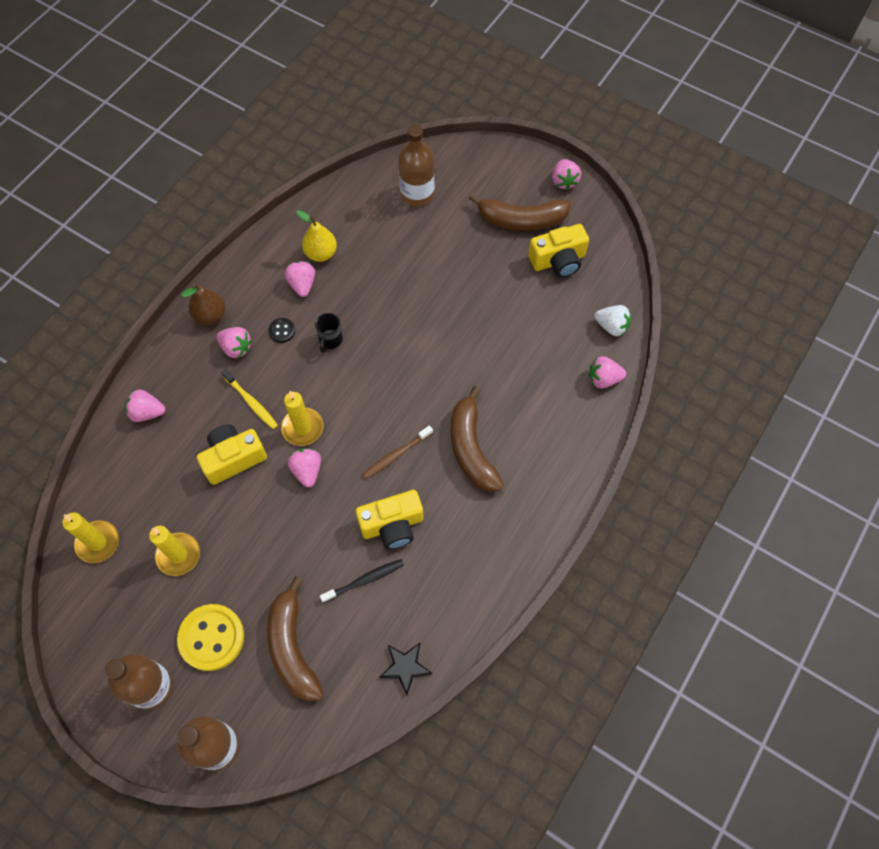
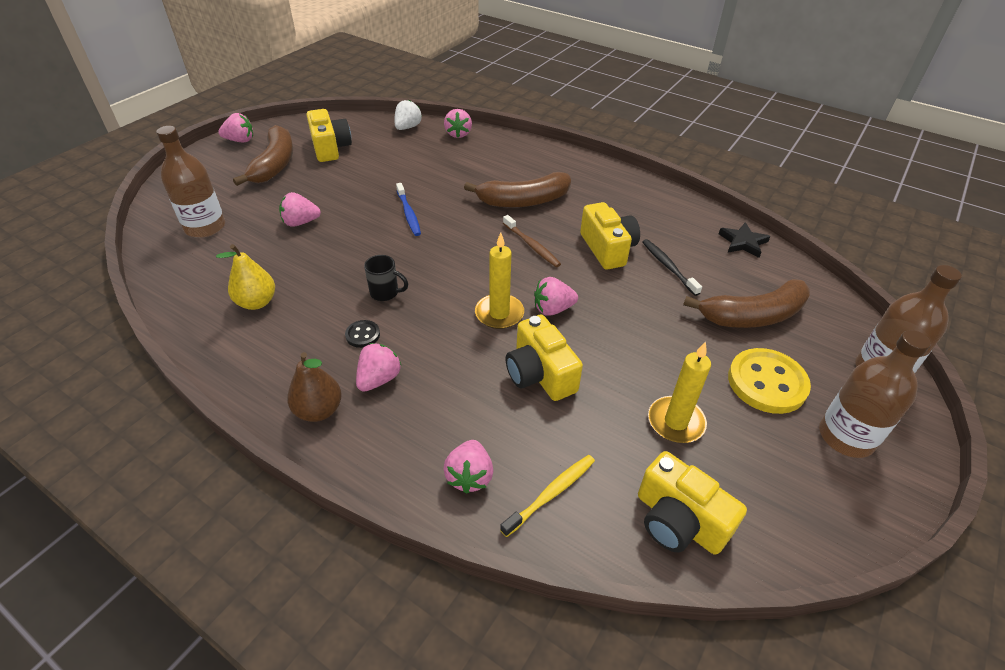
camera: 90 degrees left, 20 degrees down
(98, 542) = (678, 521): yellow candle -> yellow camera
(251, 402) = (462, 360): yellow toothbrush -> yellow toothbrush (551, 494)
(302, 285) = (298, 318): pink strawberry -> pink strawberry (300, 222)
(444, 345) = (408, 213): none -> blue toothbrush

